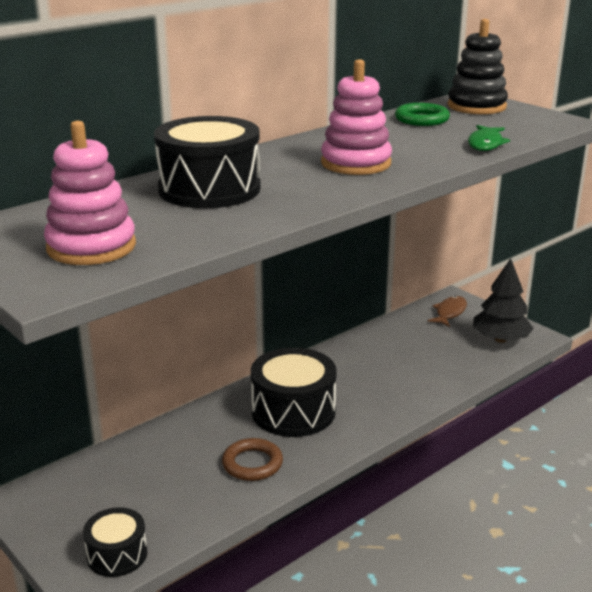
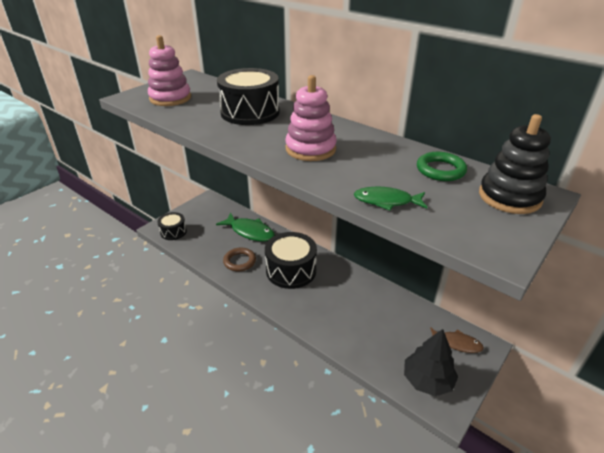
camera: 80 degrees right, 10 degrees up
(169, 448) = (250, 232): none -> green fish

